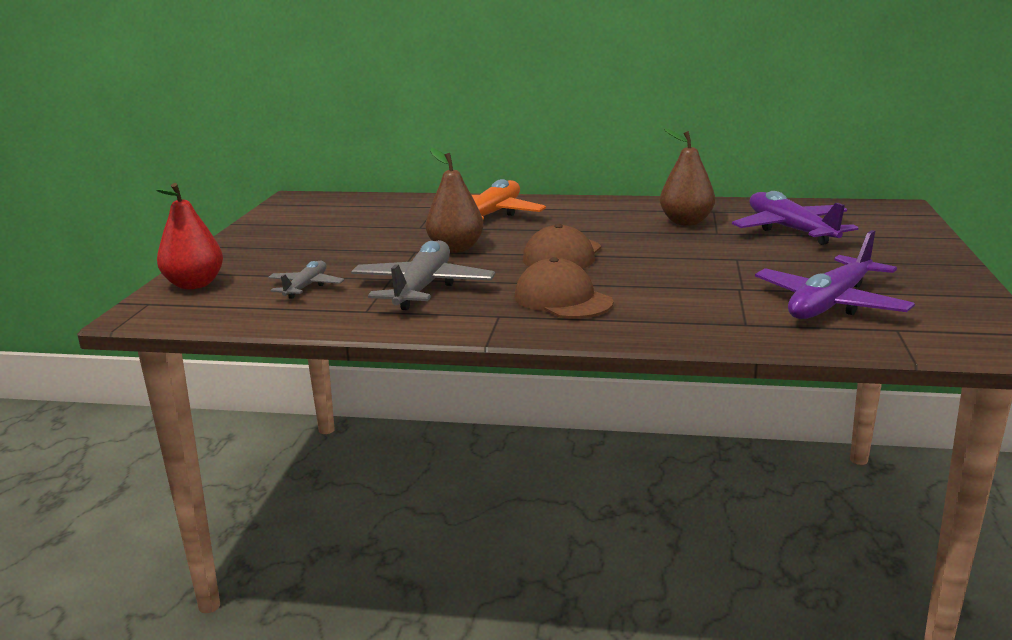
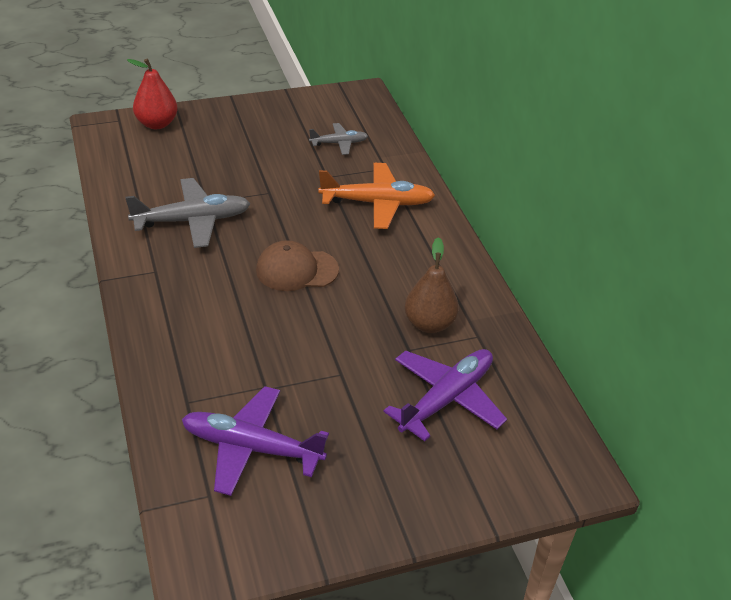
camera: 60 degrees right, 20 degrees up
(306, 287) = (172, 169): grey plane -> grey plane (339, 143)
(455, 249) = (283, 210): brown pear -> none
(562, 299) = (198, 294): brown cap -> none

